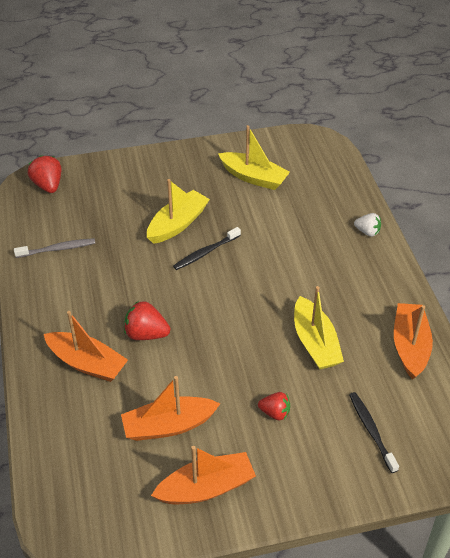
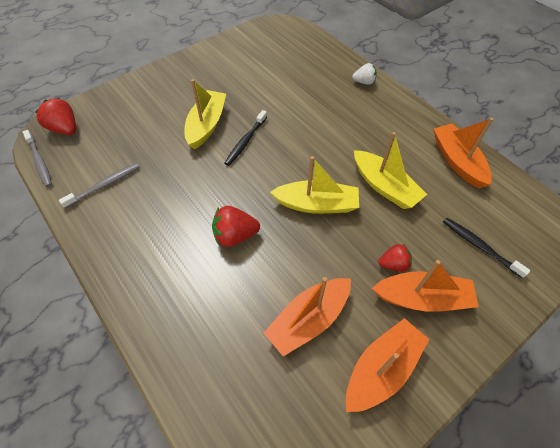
camera: 25 degrees left, 10 degrees up
(13, 209) = (39, 161): none -> grey toothbrush
(87, 363) = (193, 288): orange boat -> orange boat (422, 298)
(253, 177) = (248, 67): yellow boat -> yellow boat (316, 204)

